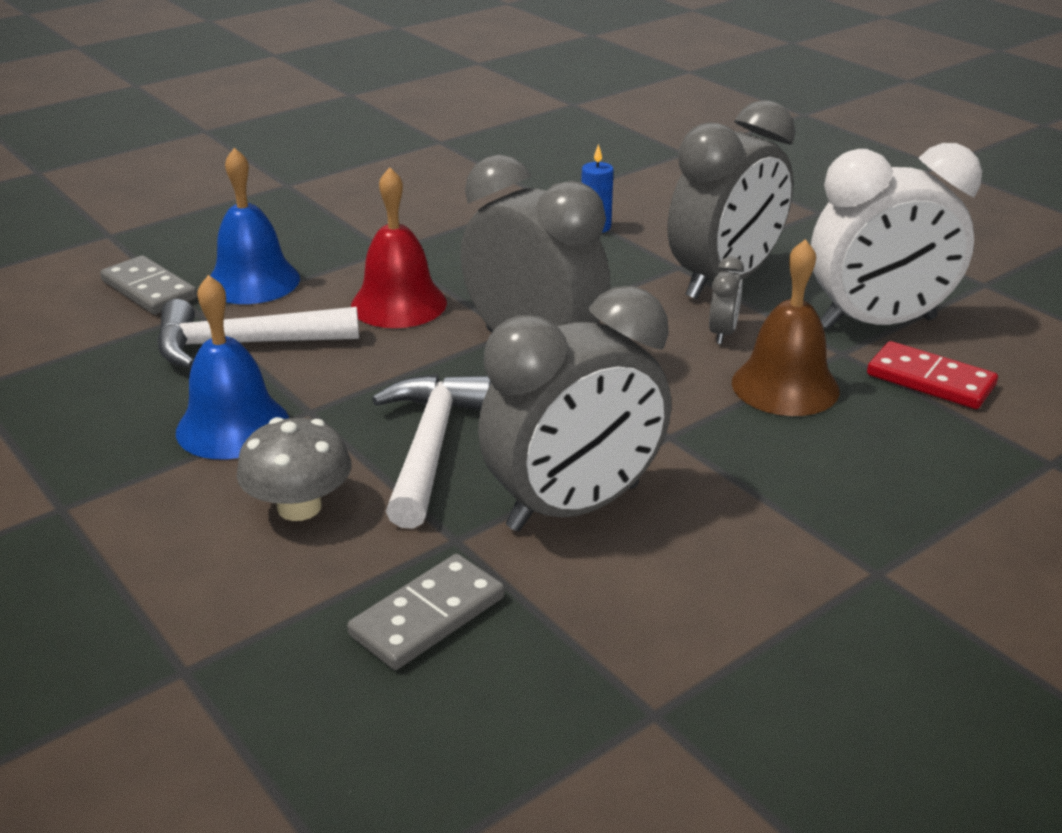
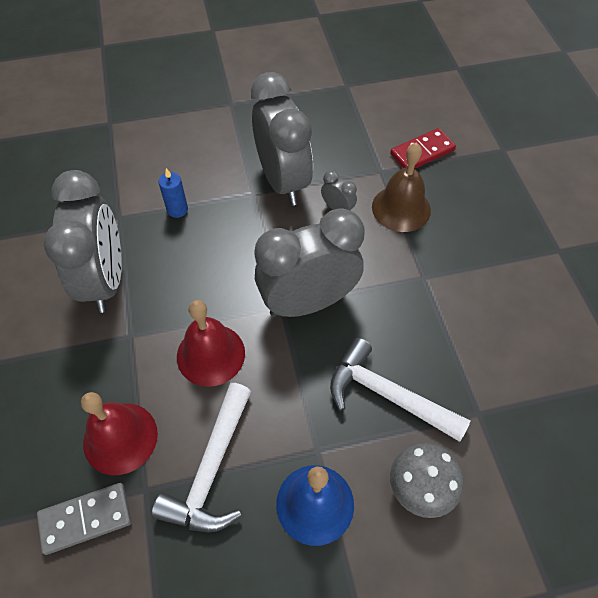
camera: 65 degrees left, 25 degrees up
(253, 281) = (120, 438): blue bell -> red bell
(428, 616) = (540, 450): grey domino -> none
(574, 507) = (471, 347): grey clock -> grey clock (105, 280)
(877, 323) = (362, 143): white clock -> none

